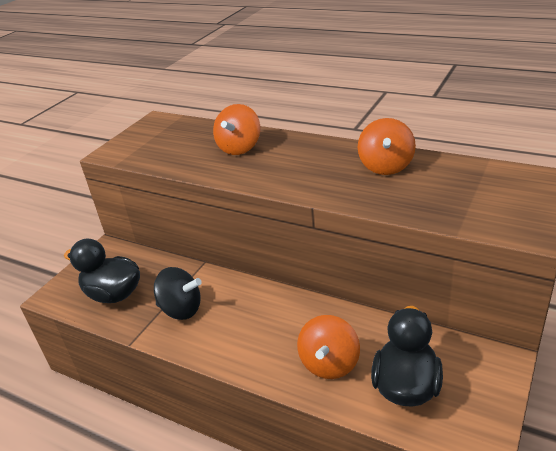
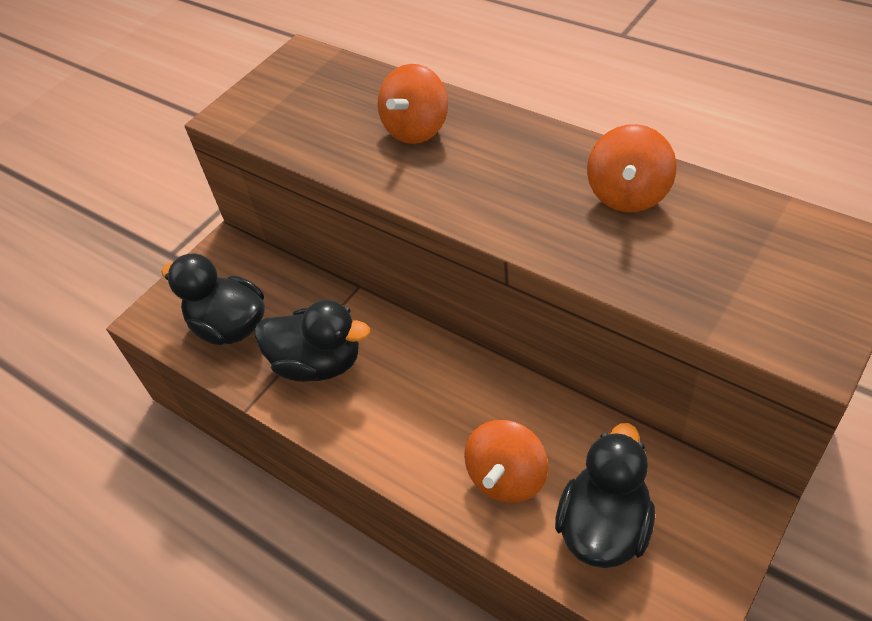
camera: 10 degrees right, 15 degrees up
(181, 309) = (318, 363): black spinning top -> black duck

